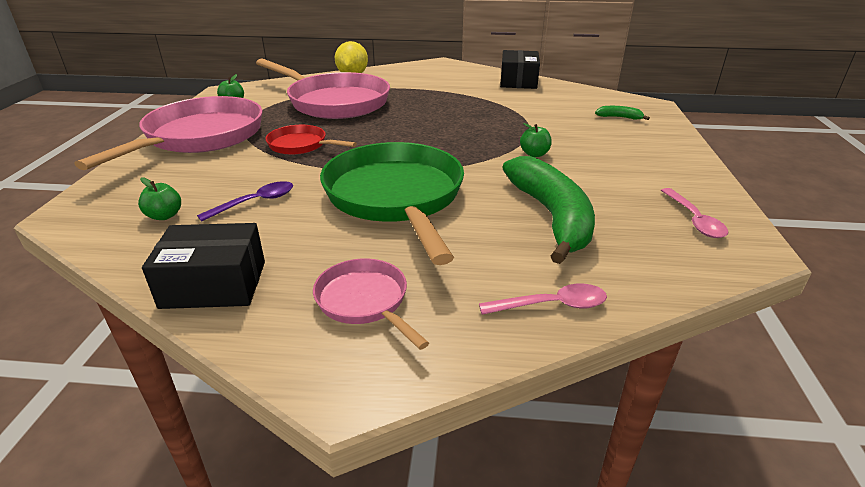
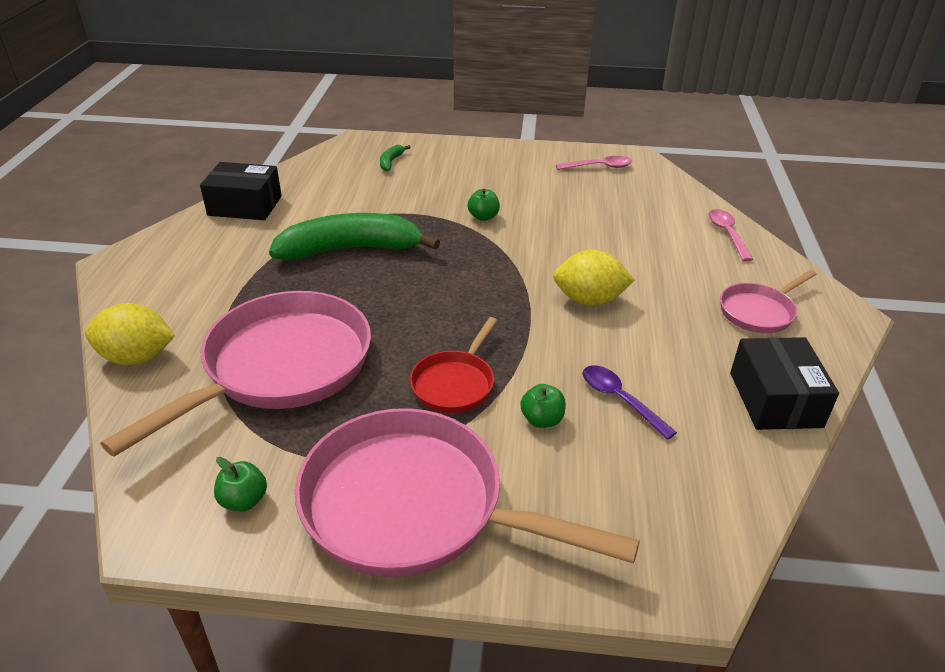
camera: 90 degrees left, 5 degrees up
(164, 216) = (669, 474): green apple -> green apple (542, 420)
(396, 197) = (589, 300): green pan -> yellow lemon
(551, 216) = (608, 221): green banana -> green banana (351, 249)

